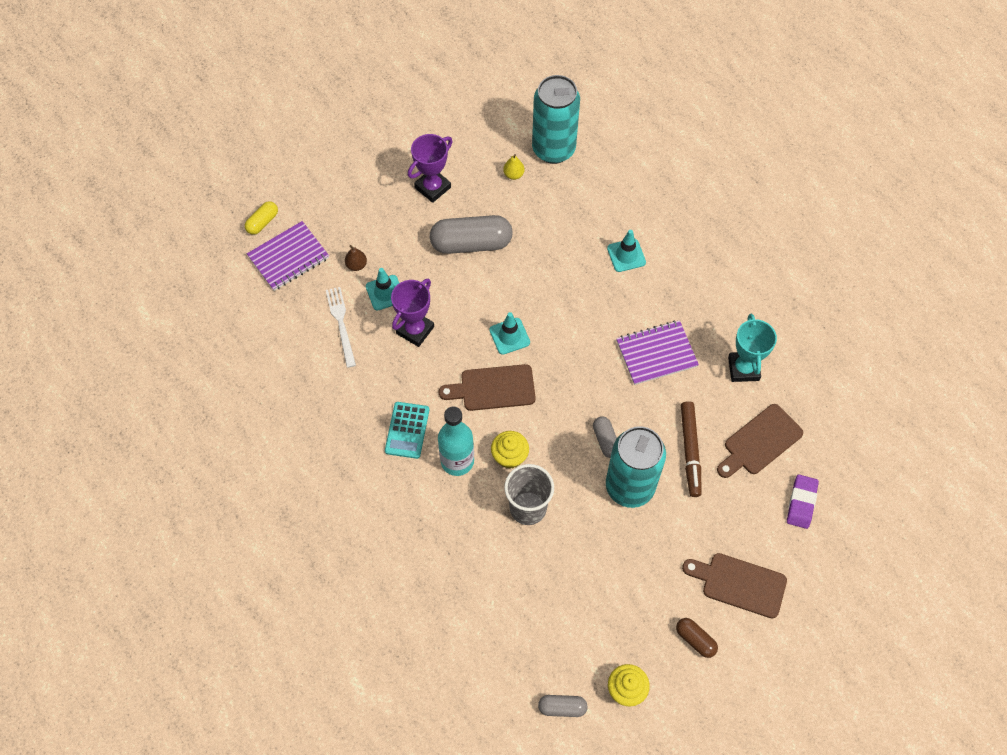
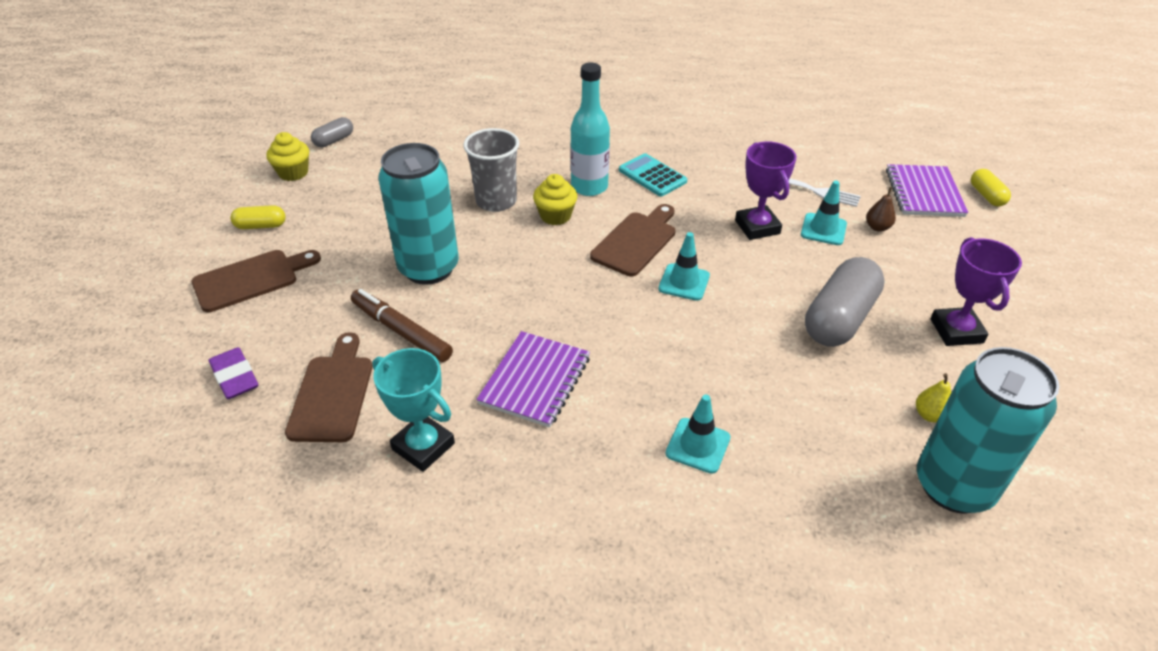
camera: 130 degrees right, 20 degrees down
(605, 440) = (492, 280): grey capsule -> none
(695, 640) = (261, 226): brown capsule -> yellow capsule

